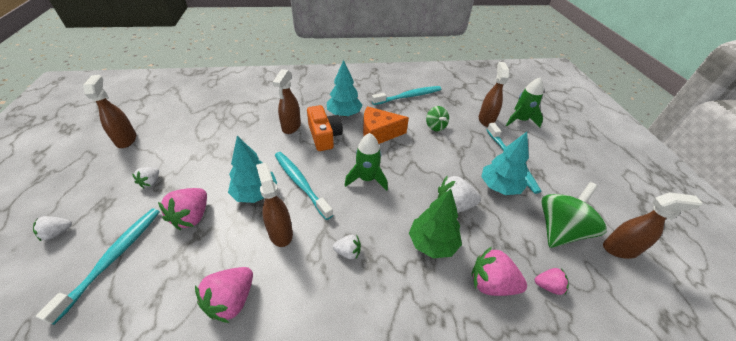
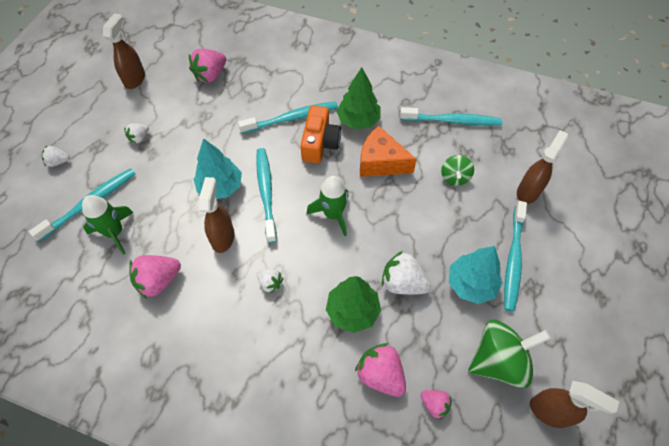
camera: 30 degrees right, 15 degrees up
(192, 217) = (159, 189): pink strawberry -> pink strawberry (210, 75)
(291, 127) = (292, 118): brown spray bottle -> turquoise toothbrush
(344, 114) = (358, 120): turquoise tree -> green tree
(520, 120) = (575, 209): green rocket -> green rocket (115, 232)

